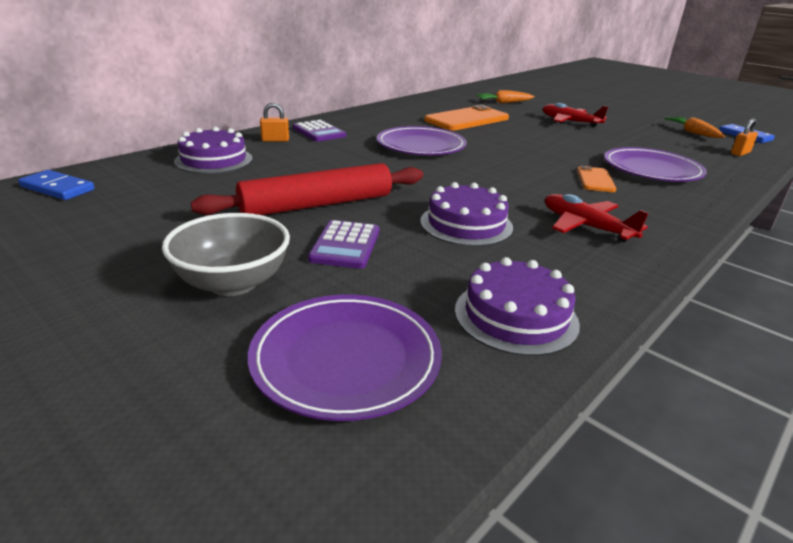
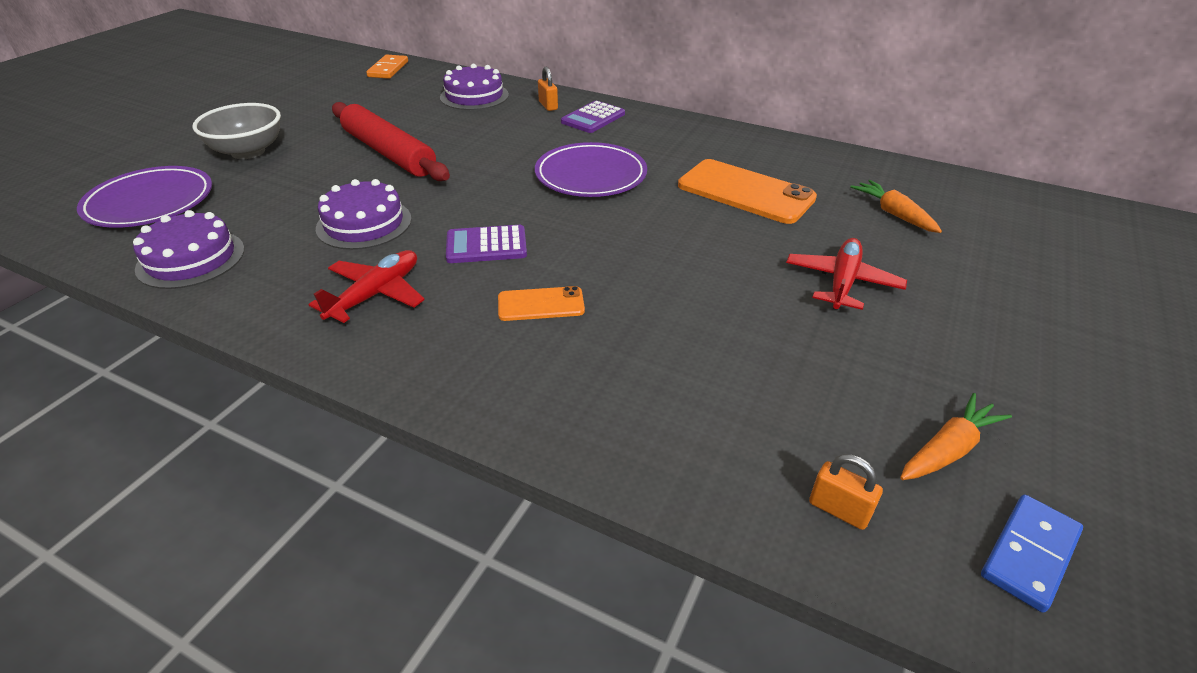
camera: 75 degrees right, 10 degrees up
(57, 188) = (388, 69): blue domino -> orange domino
(345, 245) = (310, 177): purple calculator -> purple calculator (486, 245)
(651, 170) = (623, 362): purple plate -> none

